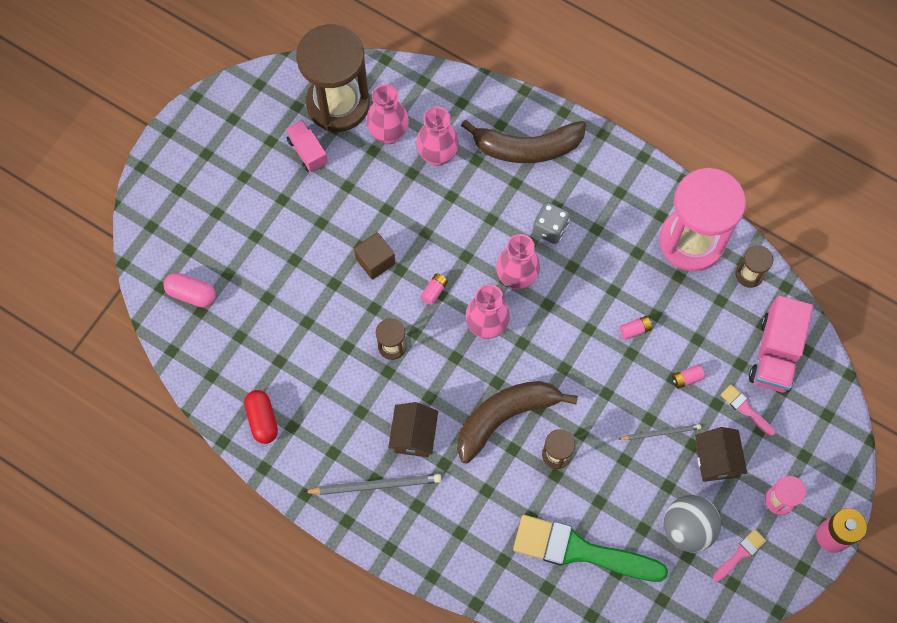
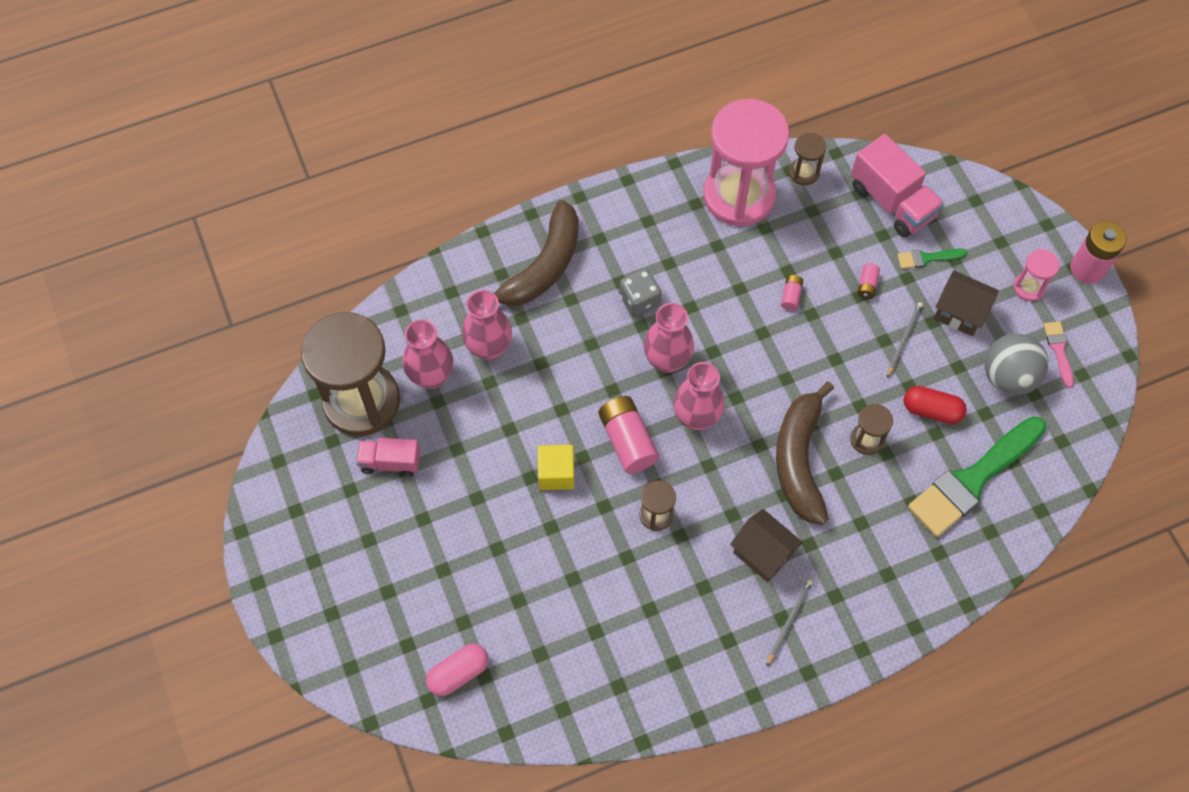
camera: 55 degrees left, 5 degrees down
(262, 420) = (646, 687): red capsule -> red capsule (931, 410)
(375, 261) = (556, 473): brown cube -> yellow cube
(375, 485) = (789, 621): grey pencil -> grey pencil, size x0.62
(434, 291) = (627, 440): pink battery -> pink battery, size x2.06
(745, 409) = (927, 258): pink brush -> green brush

